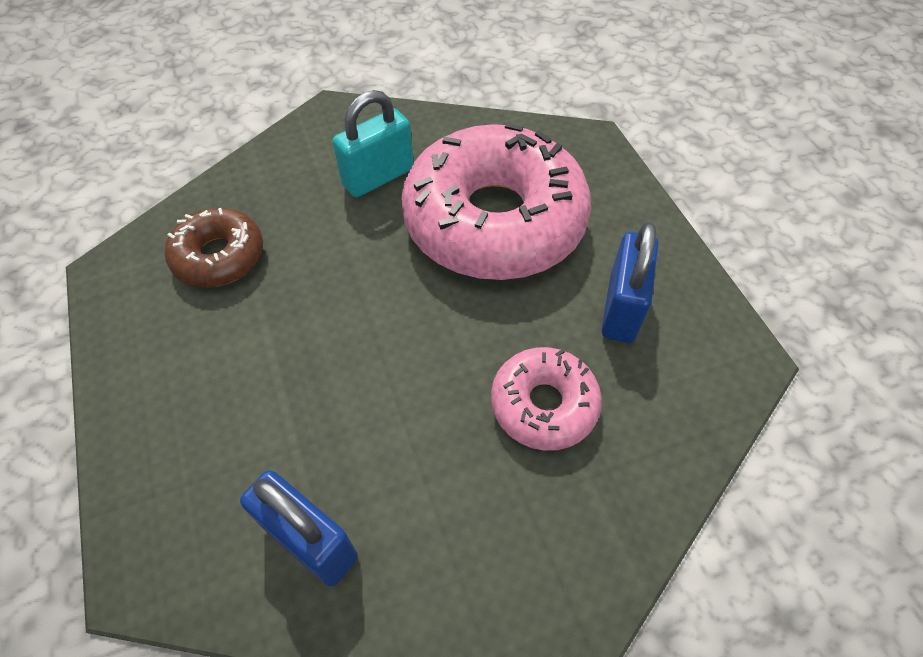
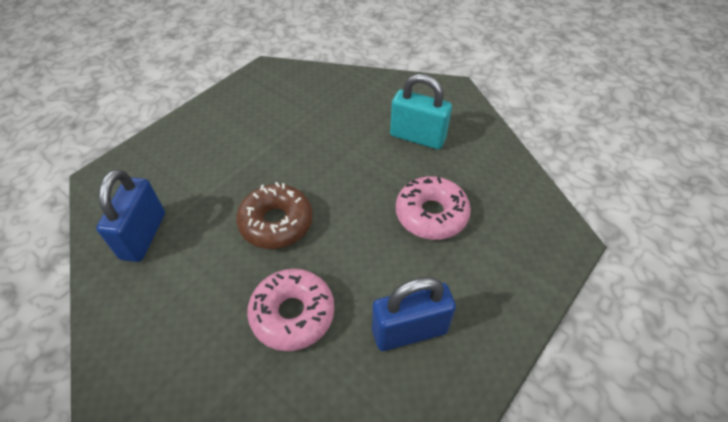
camera: 60 degrees right, 5 degrees down
(219, 256) = (303, 103): brown donut -> brown donut (276, 223)
(494, 221) = (431, 214): pink donut -> pink donut, size x0.49

